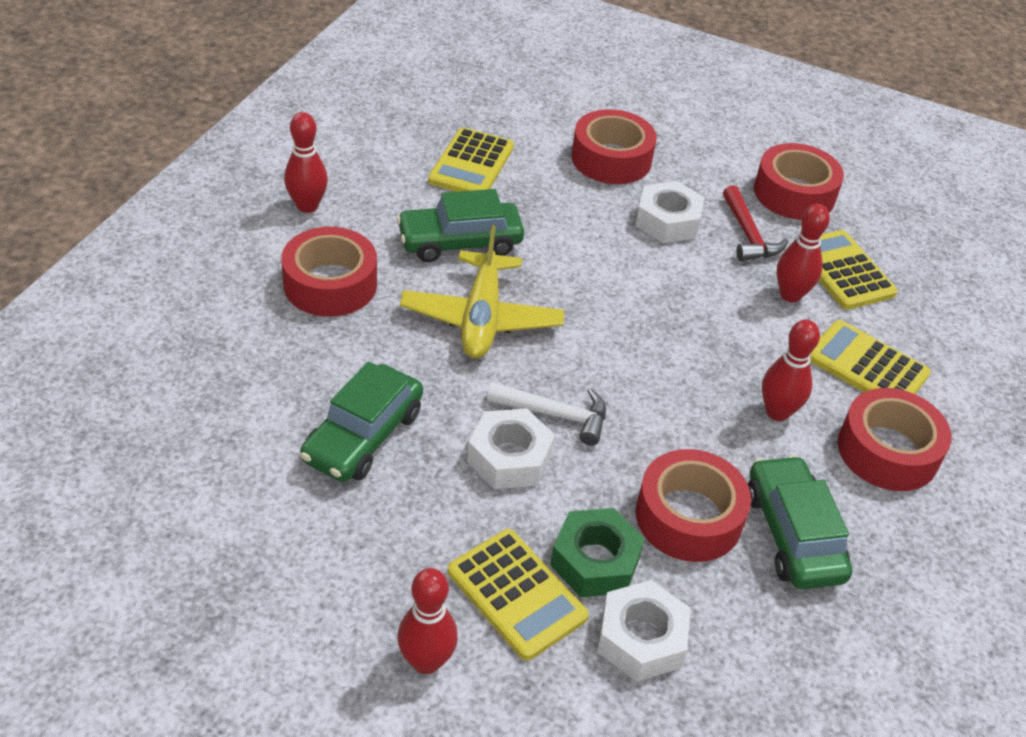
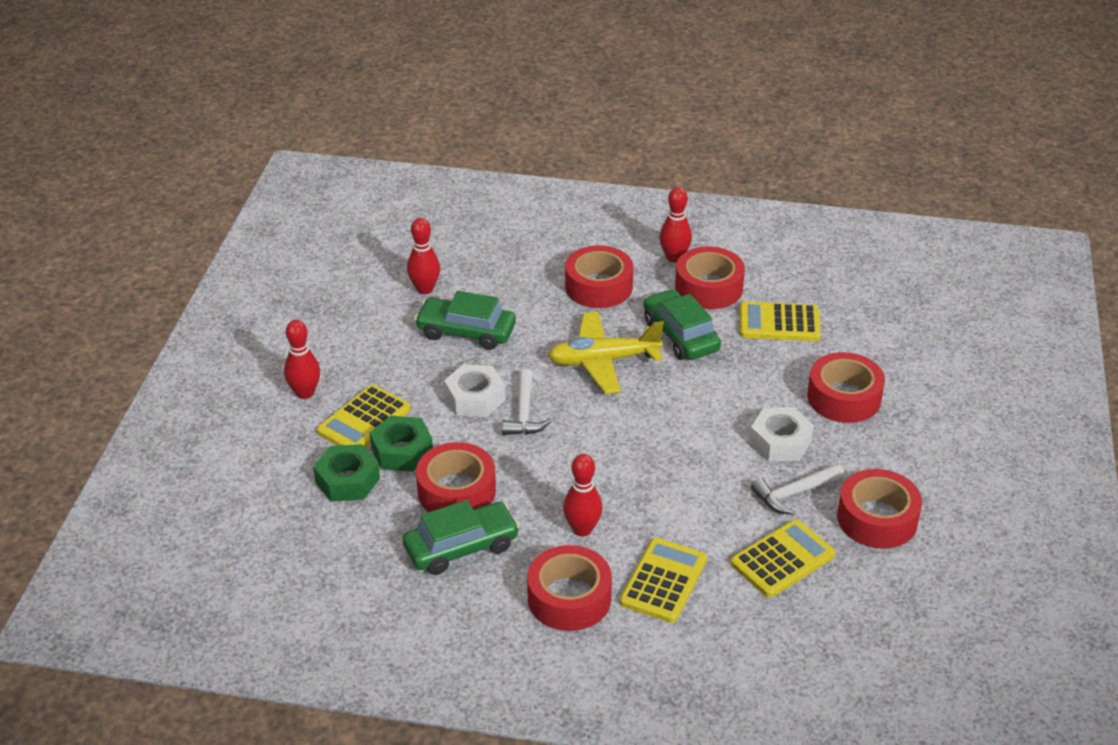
camera: 80 degrees right, 5 degrees down
(381, 196) = (708, 288): none -> red tape
(641, 639) = (347, 480): white nut -> green nut
(748, 235) = (794, 493): red hammer -> white hammer
(790, 295) = (728, 527): red bowling pin -> red bowling pin (425, 289)

